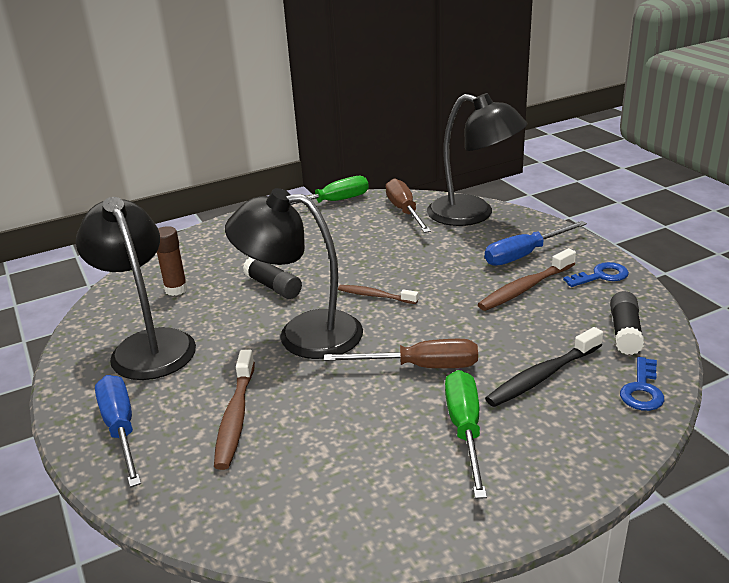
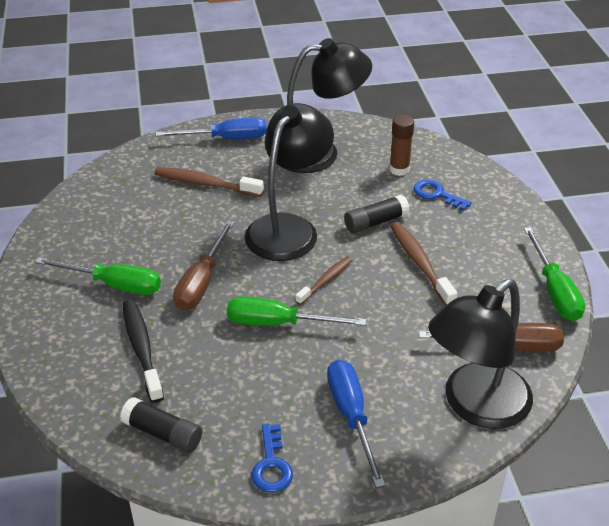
camera: 105 degrees right, 10 degrees up
(449, 307) = (278, 323): none -> green screwdriver
(525, 288) = (282, 390): brown toothbrush -> brown toothbrush (420, 263)
(642, 390) = (81, 404): blue key -> blue key (436, 194)

